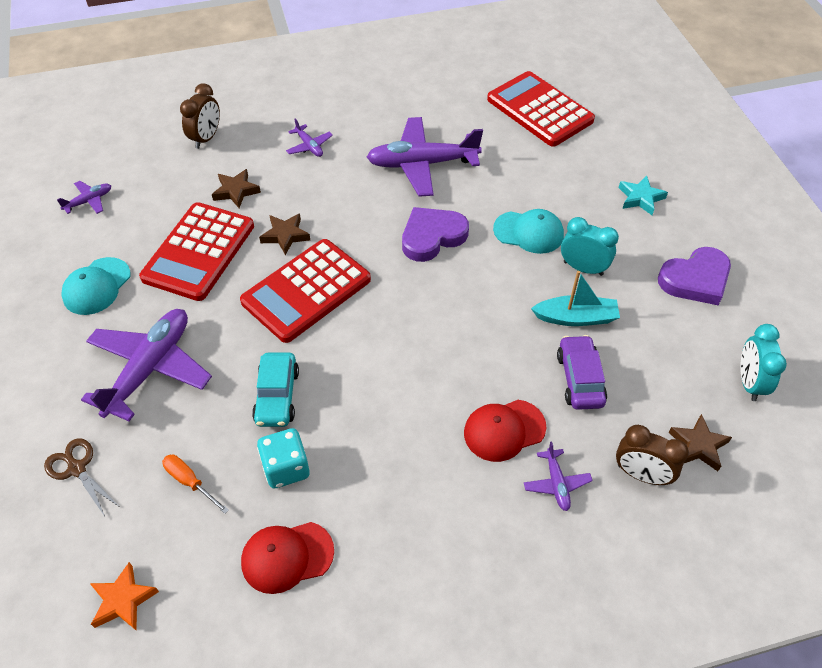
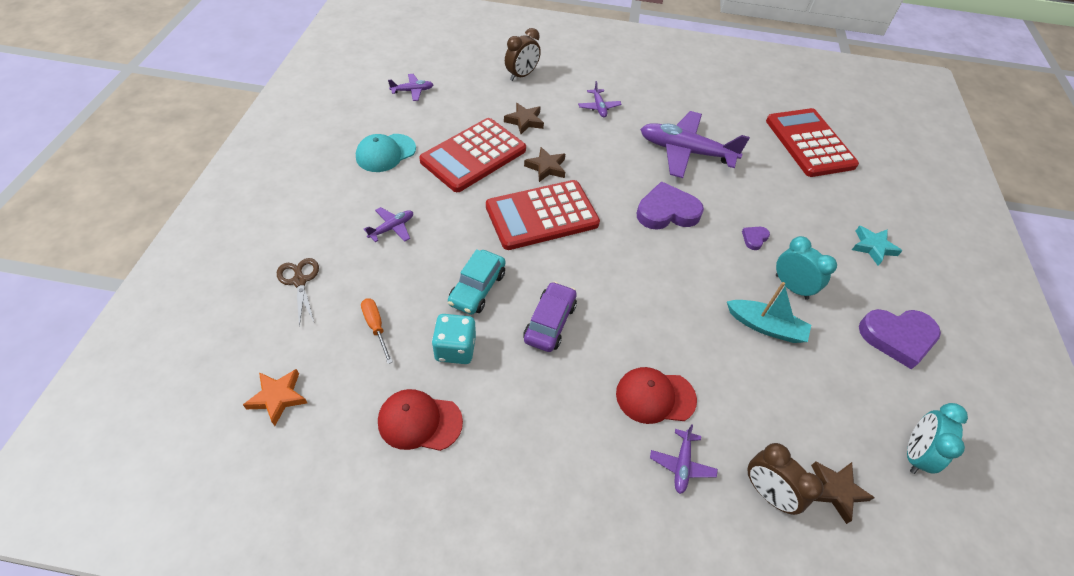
camera: 20 degrees right, 0 degrees up
(150, 368) = (392, 228): purple plane -> purple plane, size x0.45
(529, 232) = (754, 238): turquoise cap -> purple heart
(579, 379) = (745, 381): purple car -> purple car (549, 322)

